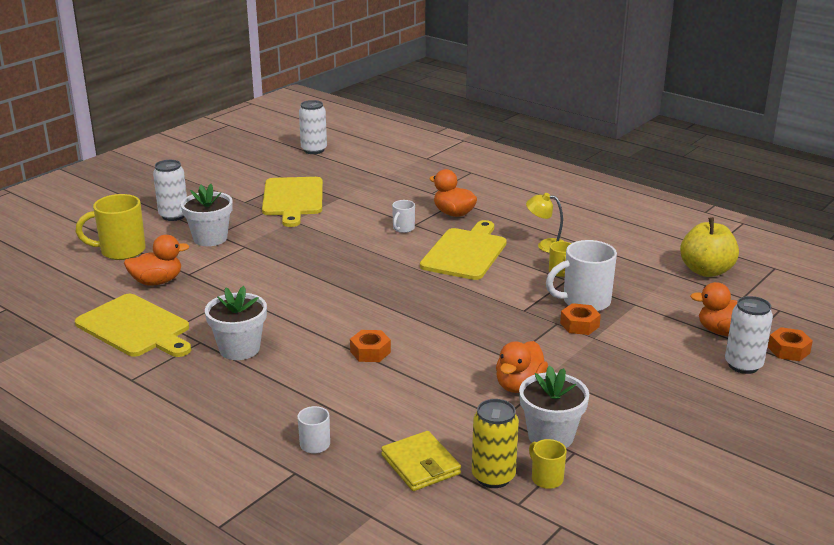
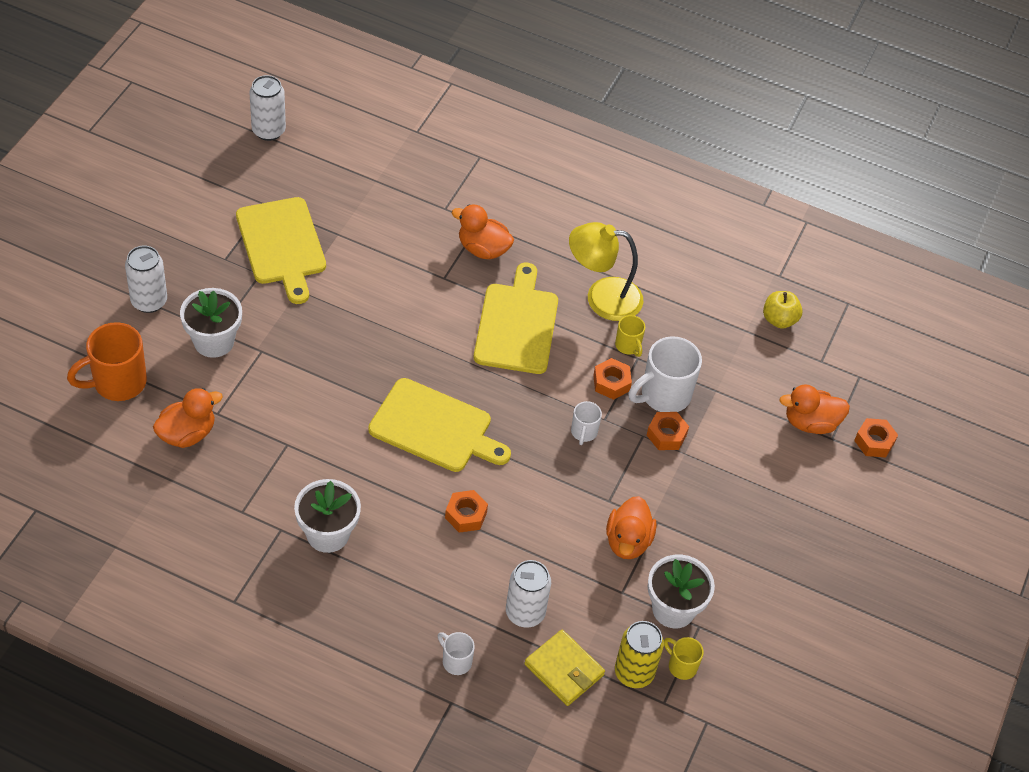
camera: 20 degrees left, 25 degrees up
(121, 251) = (117, 383): yellow mug -> orange mug
(136, 327) = (200, 518): yellow cutting board -> yellow cutting board (435, 428)
(403, 229) = (433, 288): white mug -> white mug (583, 432)
(537, 290) = (611, 383): none -> orange nut
(546, 245) = (602, 297): yellow lamp -> yellow lamp, size x1.63
(706, 271) = (779, 320): yellow apple -> yellow apple, size x0.63
(743, 365) = (834, 472): white can -> white can (525, 613)

